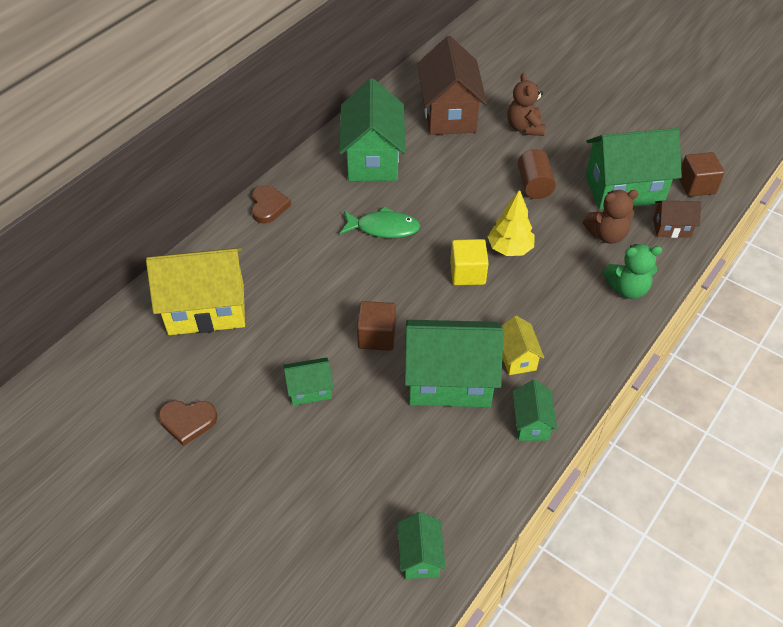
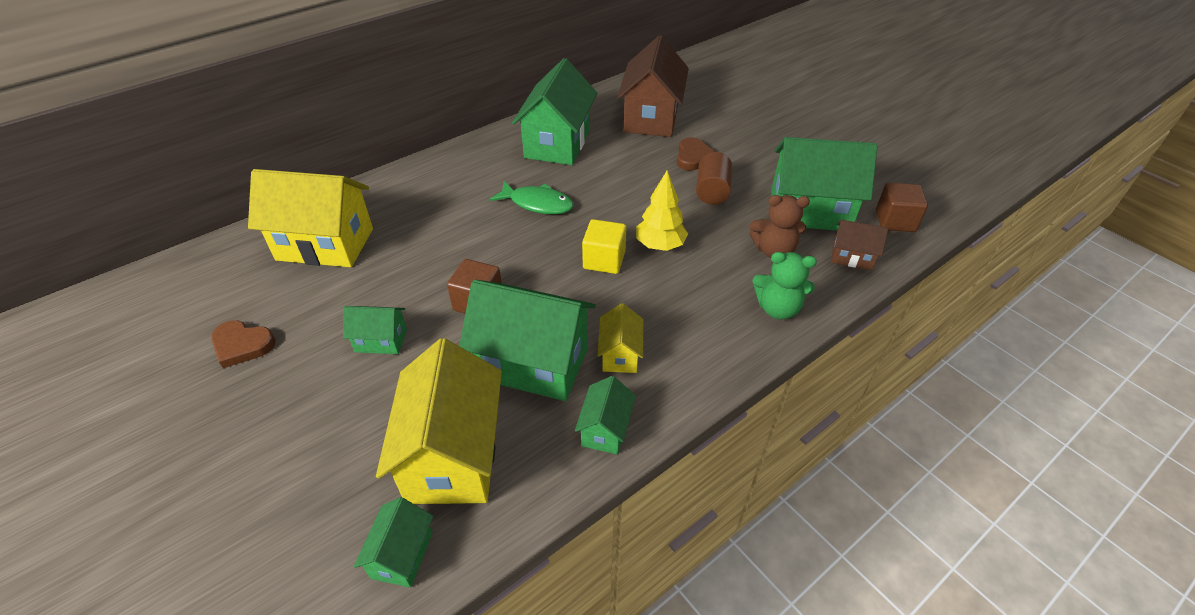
camera: 15 degrees right, 5 degrees down
(268, 206) = (436, 166): brown heart -> brown heart (693, 157)
(421, 472) = (453, 455): none -> yellow house
(524, 127) = (723, 140): brown teddy bear -> none

